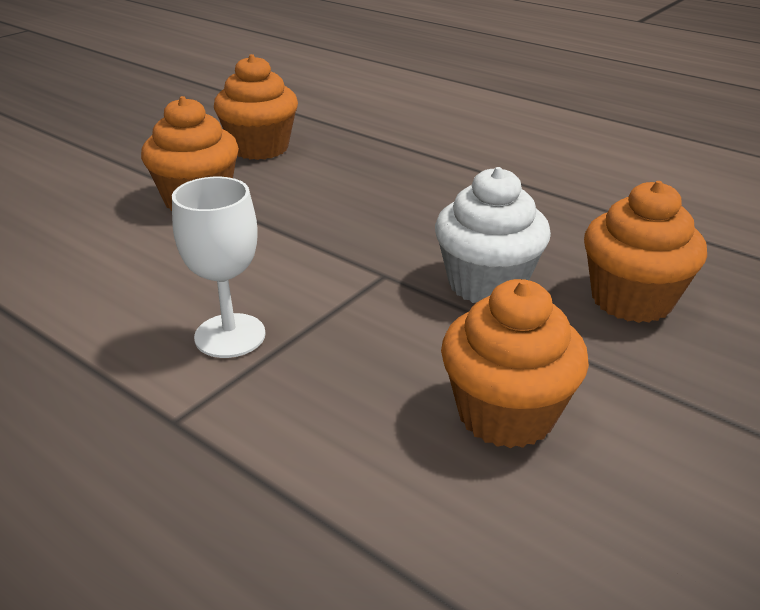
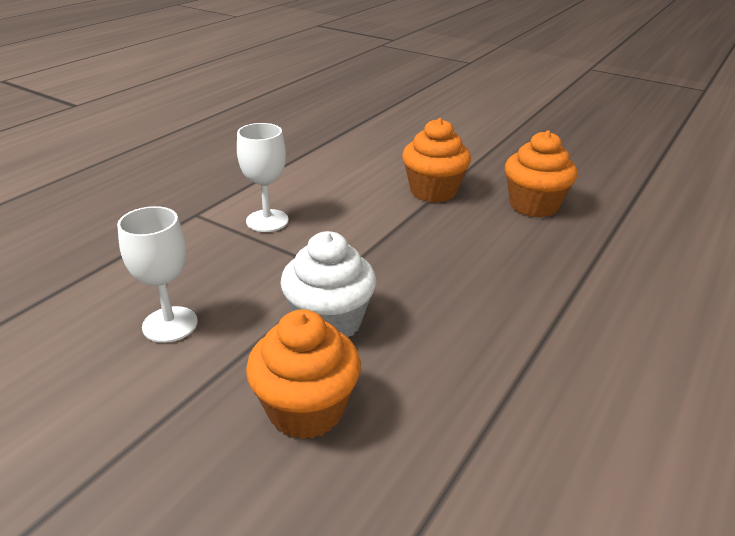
camera: 85 degrees right, 0 degrees up
(506, 414) = (170, 324): orange cupcake -> white goblet

